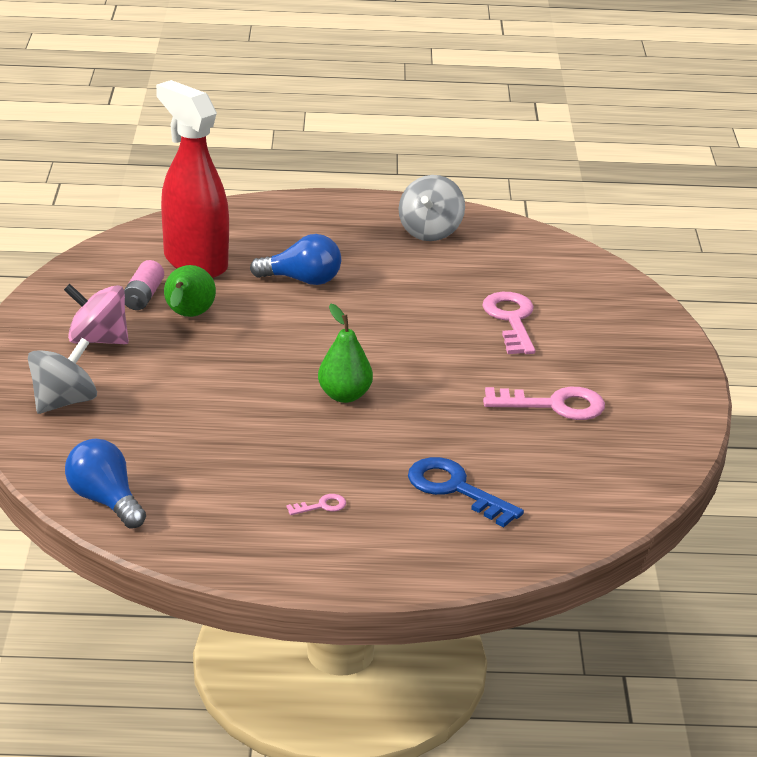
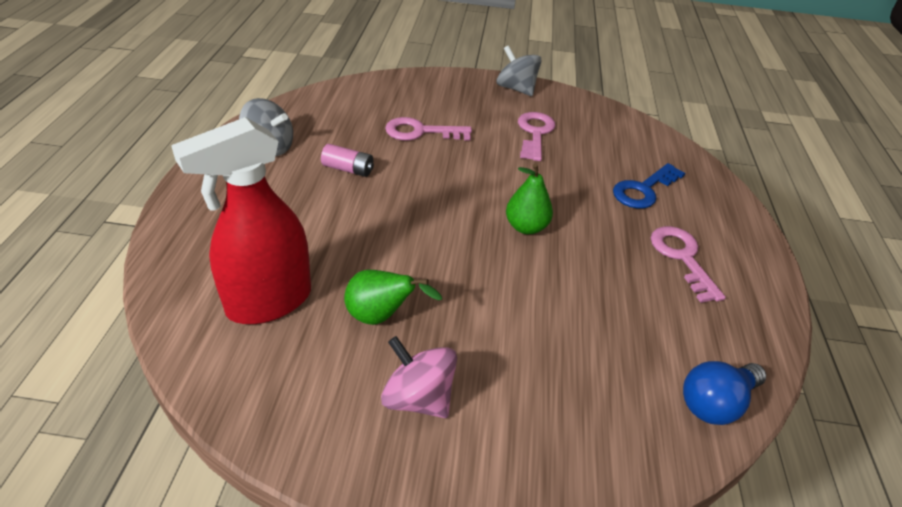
camera: 85 degrees left, 10 degrees up
(63, 402) = (545, 435): grey spinning top -> grey spinning top (516, 89)
(98, 340) = (418, 398): pink spinning top -> pink spinning top turned 105 degrees clockwise
(143, 296) = (331, 351): pink battery -> pink battery (348, 169)
(302, 280) = (330, 229): blue light bulb -> none
(321, 506) = (682, 258): pink key -> pink key, size x2.19

